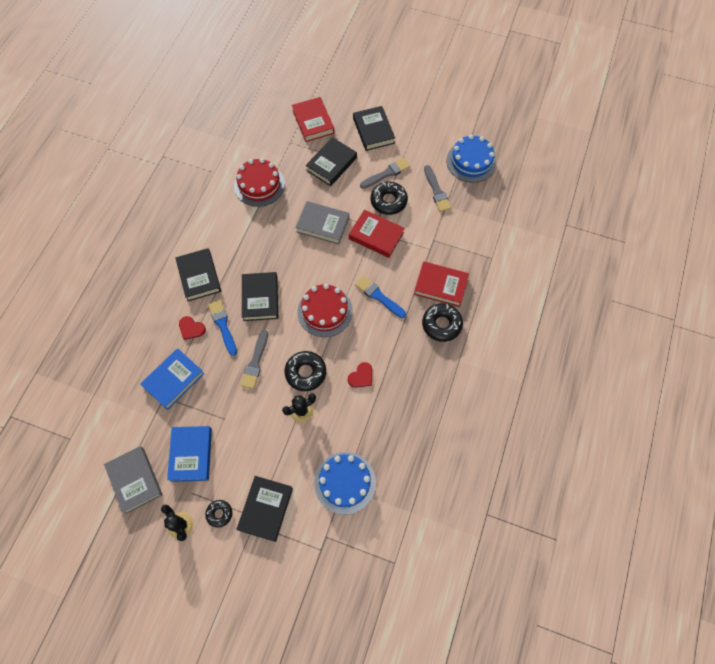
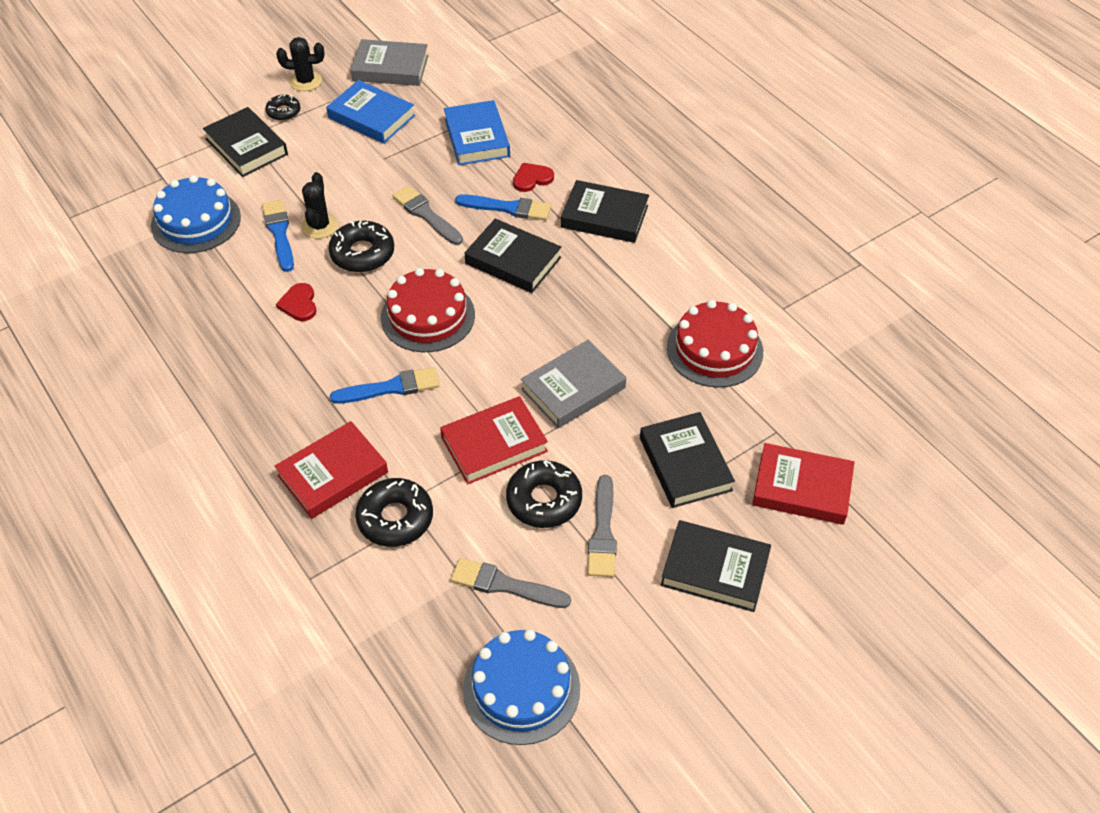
camera: 125 degrees right, 15 degrees down
(321, 428) = (279, 233): none -> blue brush
(441, 324) = (274, 435): black donut -> black donut (395, 518)

